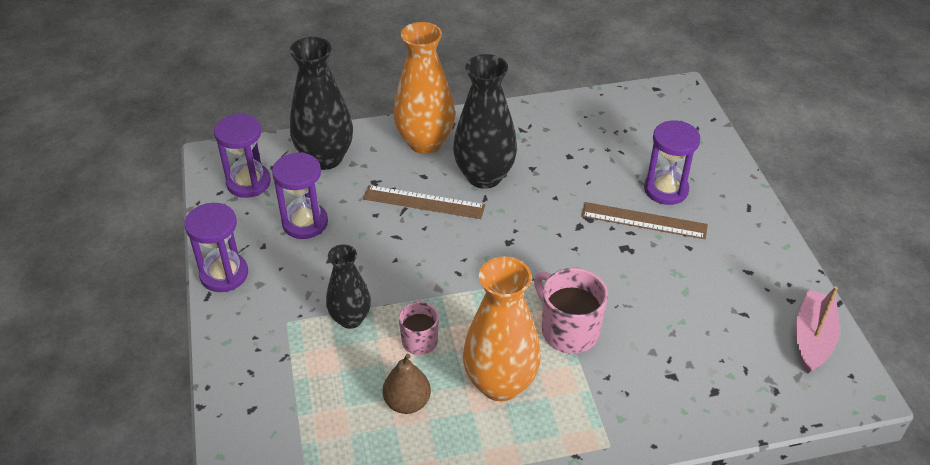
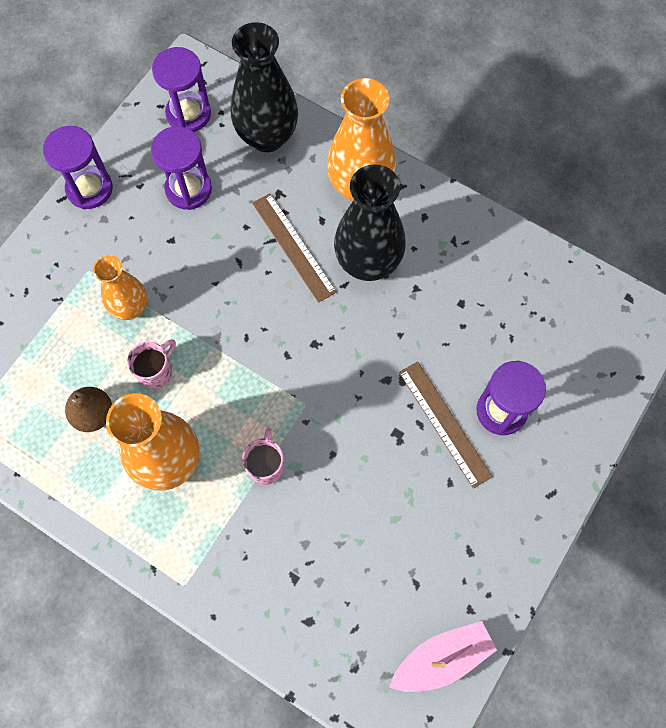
camera: 45 degrees right, 25 degrees up
(350, 319) = (130, 308): black vase -> orange vase
(568, 331) = (266, 465): pink mug -> pink mug, size x0.62

